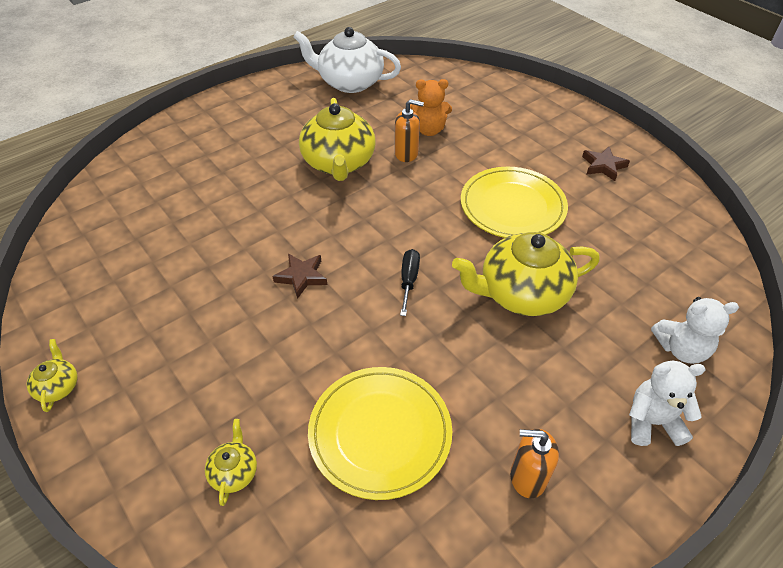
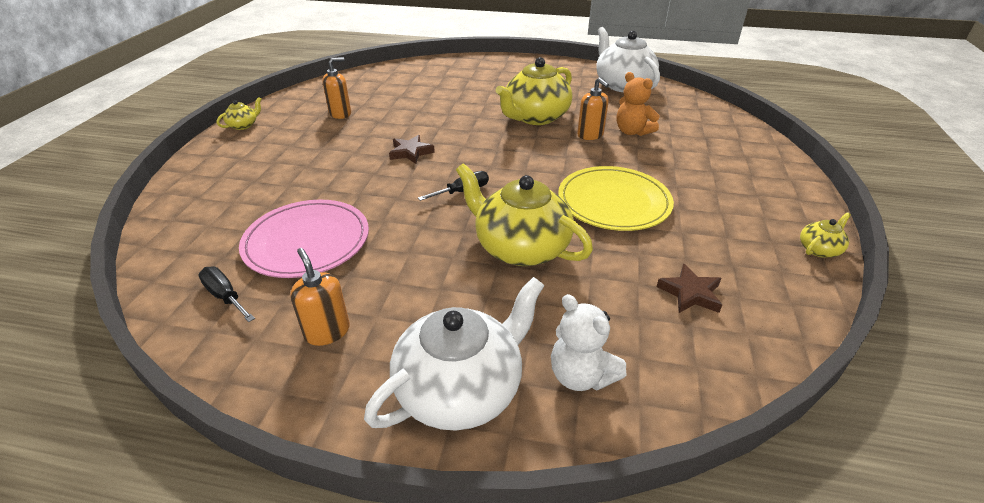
camera: 50 degrees right, 10 degrees down
(149, 287) = (340, 114): none -> orange soap dispenser
(234, 472) = (228, 202): yellow teapot -> yellow teapot (819, 249)
(380, 433) = (307, 242): yellow plate -> pink plate
(412, 539) = (225, 296): none -> black screwdriver
(603, 166) = (753, 227): brown star -> brown star (690, 293)
(652, 422) = (461, 389): white teddy bear -> white teapot

